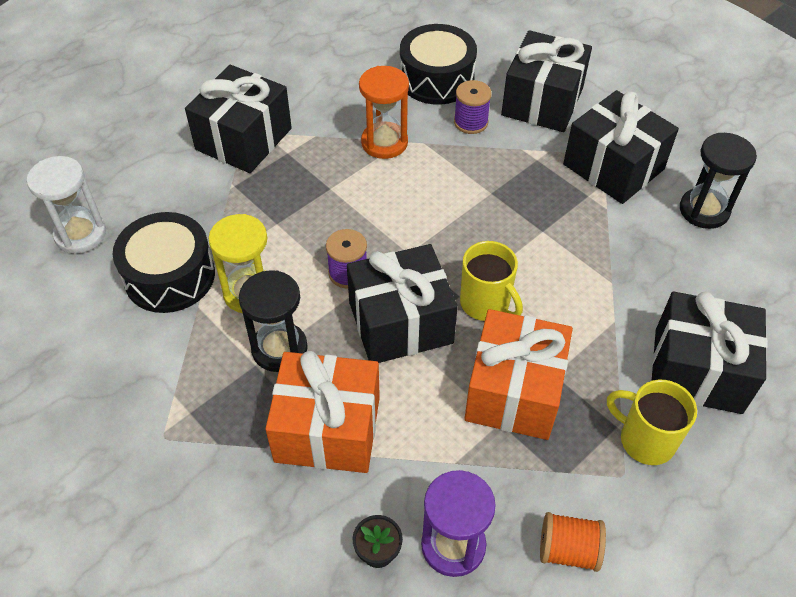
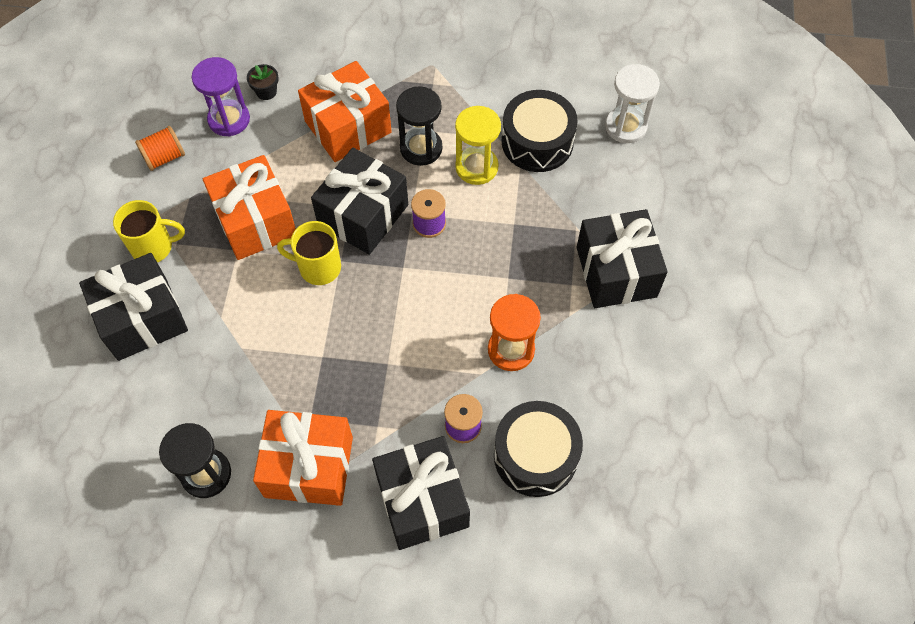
camera: 140 degrees right, 10 degrees up
(613, 167) = (309, 466): black gift -> orange gift

